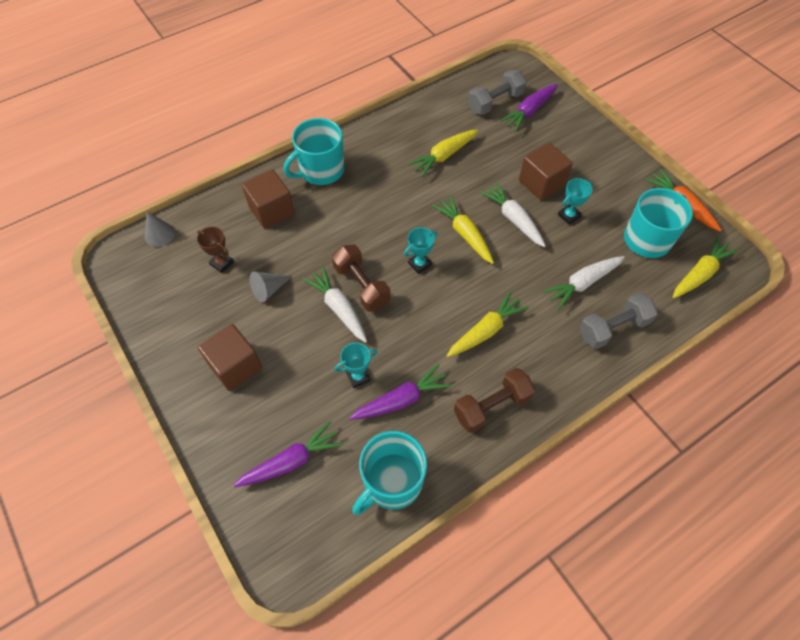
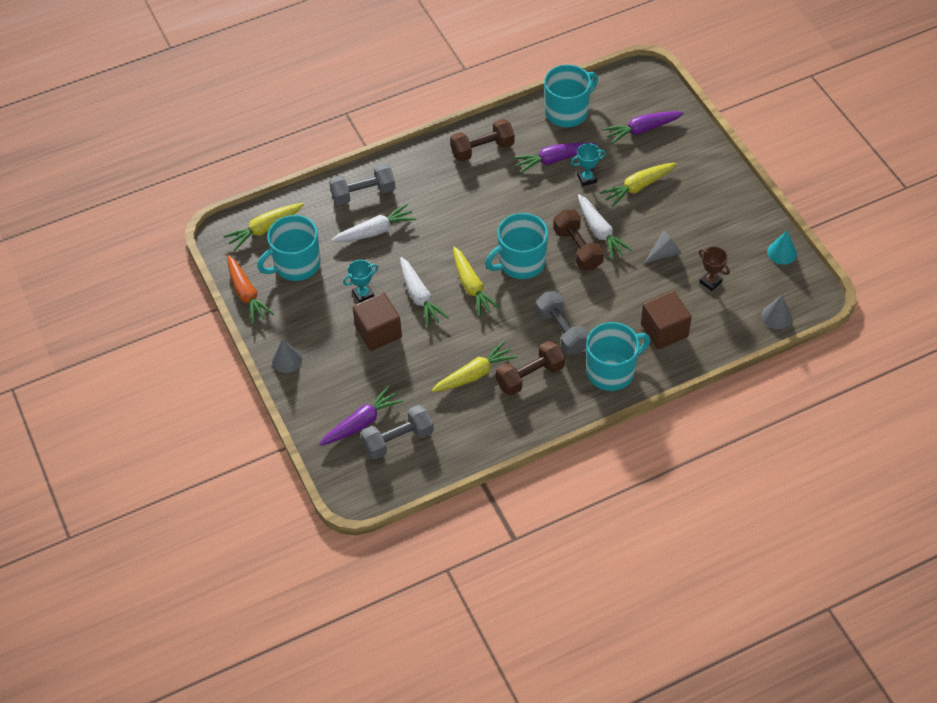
camera: 170 degrees left, 5 degrees down
(140, 304) = (782, 252): none -> turquoise cone
(235, 366) = (690, 195): brown cube -> none
(370, 200) = (561, 331): none -> grey dumbbell
(394, 159) = (530, 376): none -> brown dumbbell
(419, 264) = (521, 262): turquoise trophy -> turquoise mug
(485, 330) = (473, 202): yellow carrot -> yellow carrot (638, 187)
(614, 152) = (287, 360): none -> grey cone

